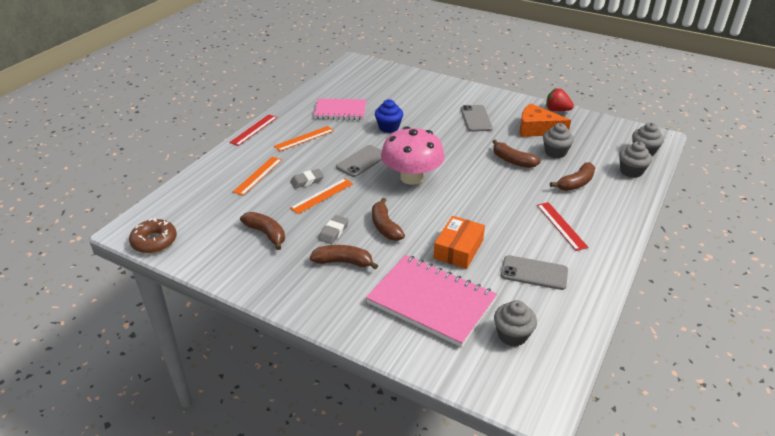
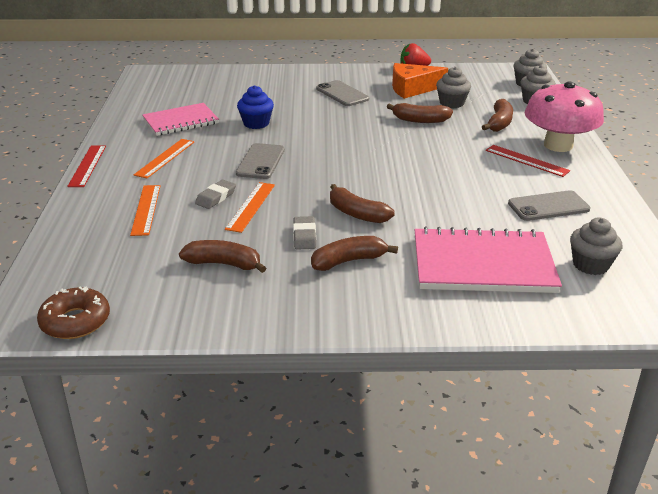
camera: 30 degrees left, 5 degrees down
(412, 177) = (334, 161): pink mushroom -> pink mushroom (558, 145)
(458, 249) = (456, 210): orange box -> none

